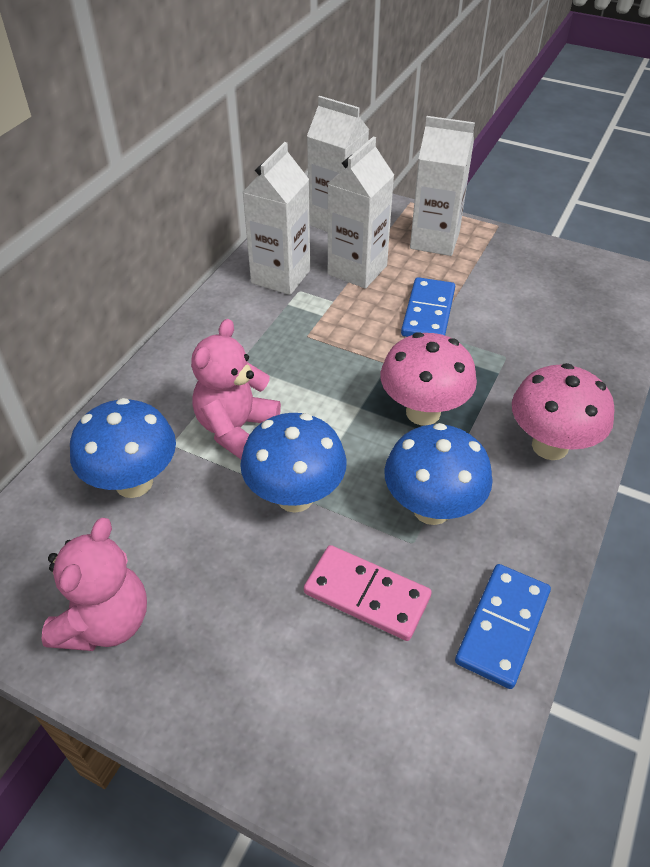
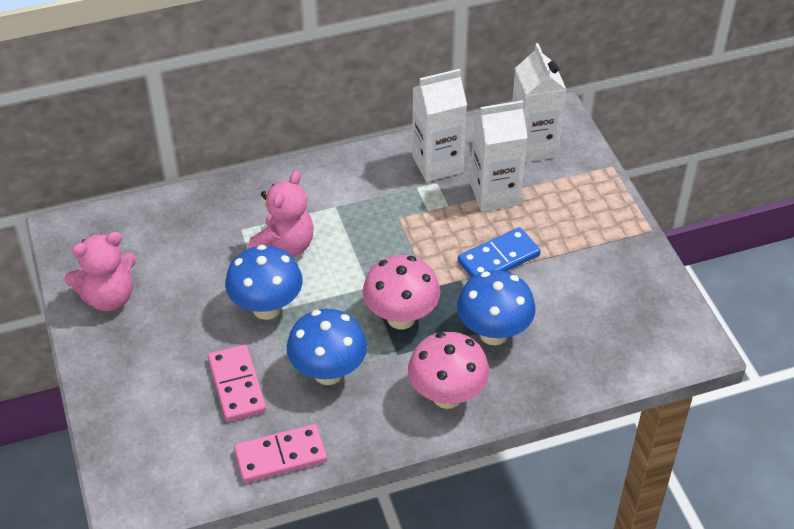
camera: 45 degrees right, 0 degrees up
(134, 482) = (198, 236): blue mushroom -> blue mushroom (493, 333)
(236, 429) = (284, 246): pink teddy bear -> pink teddy bear turned 135 degrees clockwise
(434, 240) = (583, 209): white carton -> none
(502, 627) = (280, 456): blue domino -> pink domino

